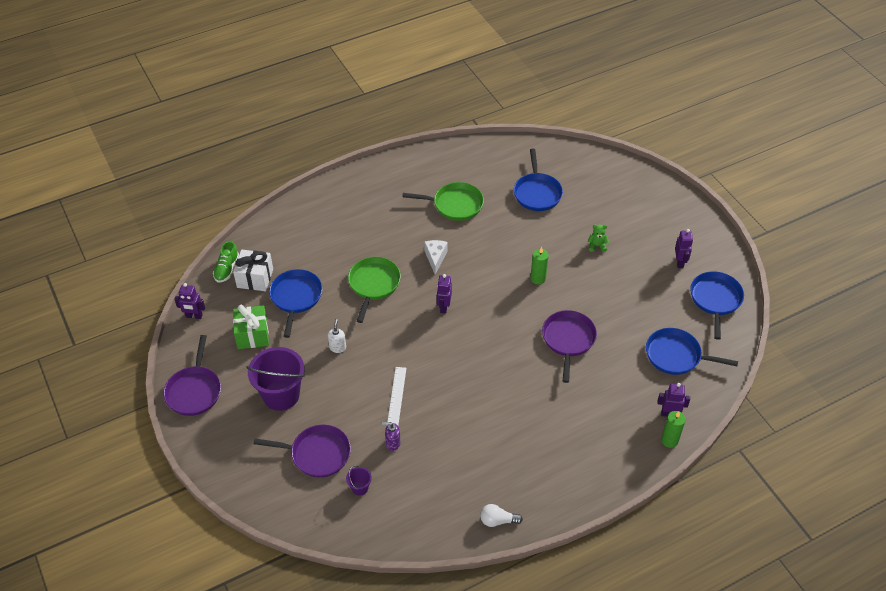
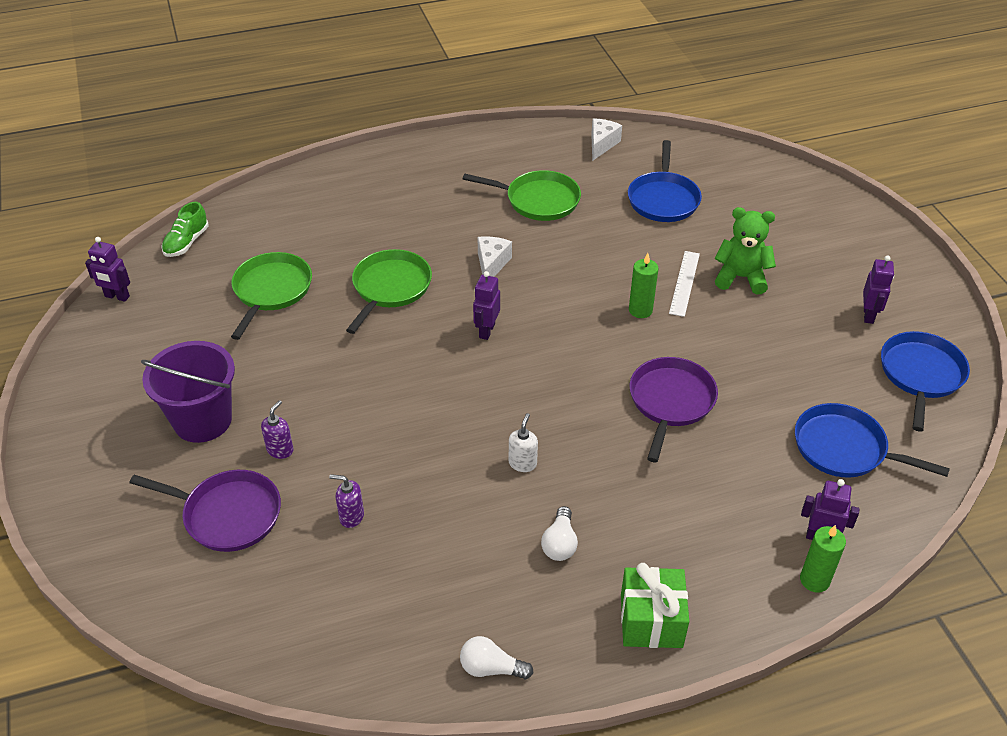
camera: 10 degrees right, 5 degrees down
(194, 391) = (77, 397): purple pan -> none
(252, 335) = (191, 332): green gift -> green gift (651, 621)
(255, 278) = (222, 259): white gift -> none
(296, 297) = (271, 290): blue pan -> green pan
(336, 407) = (280, 450): none -> purple soap dispenser
(337, 347) = (310, 365): white soap dispenser -> white soap dispenser (522, 463)
(360, 488) = (277, 577): purple bucket -> none
(397, 396) = (379, 446): white ruler -> white ruler (684, 283)
(488, 154) = (601, 144): none -> white cheese
(520, 441) = (560, 543): none -> white light bulb
(597, 246) = (741, 277): green teddy bear -> green teddy bear, size x1.82

